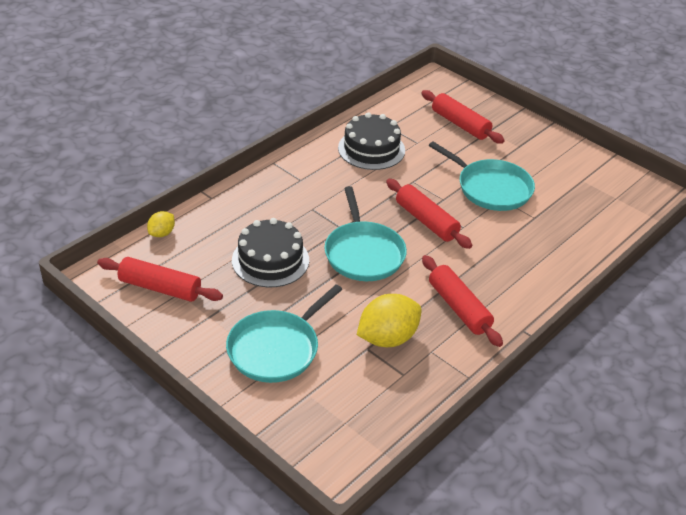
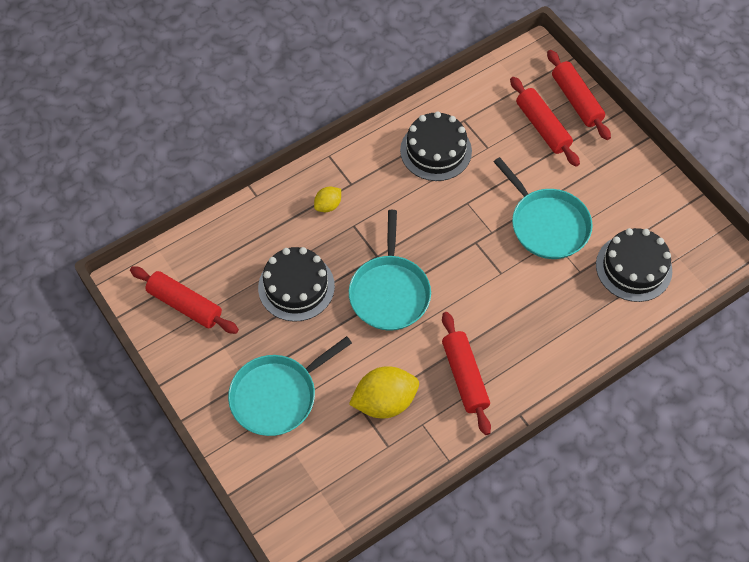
camera: 15 degrees right, 20 degrees up
(162, 233) = (199, 236): yellow lemon -> yellow lemon (328, 205)
(426, 221) = (465, 259): red rolling pin -> red rolling pin (576, 100)
(580, 209) = (633, 267): none -> black cake

